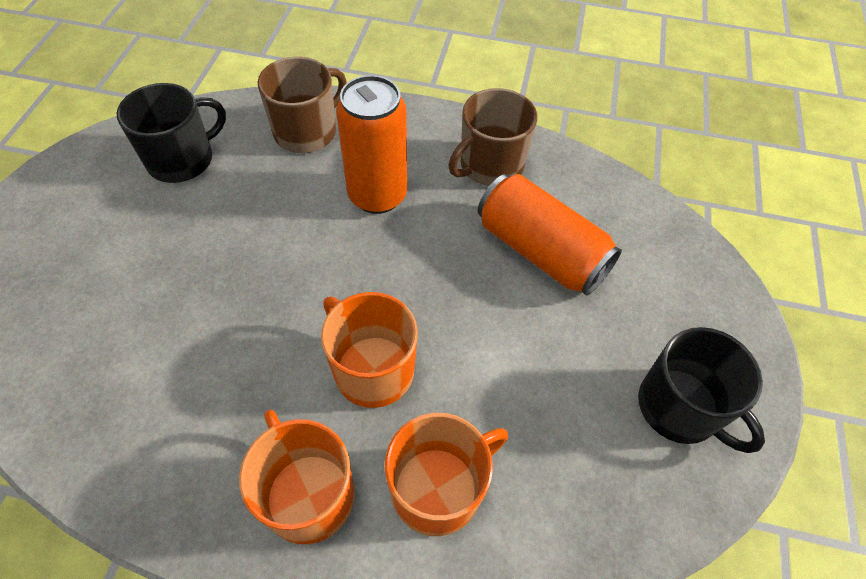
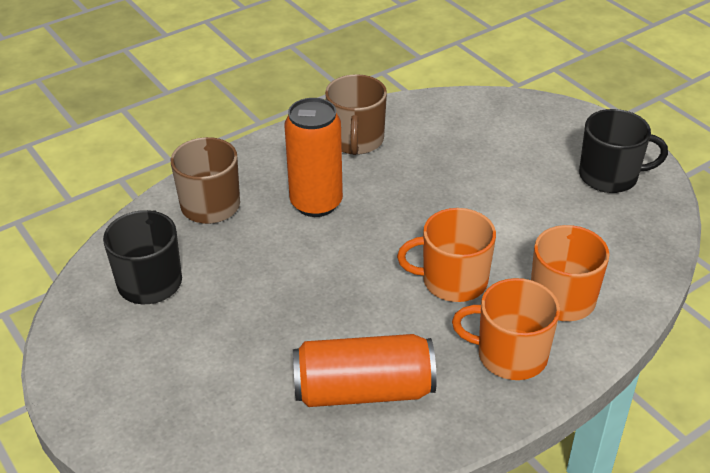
camera: 45 degrees left, 15 degrees down
(541, 251) = (449, 161): orange can -> orange can (363, 390)

